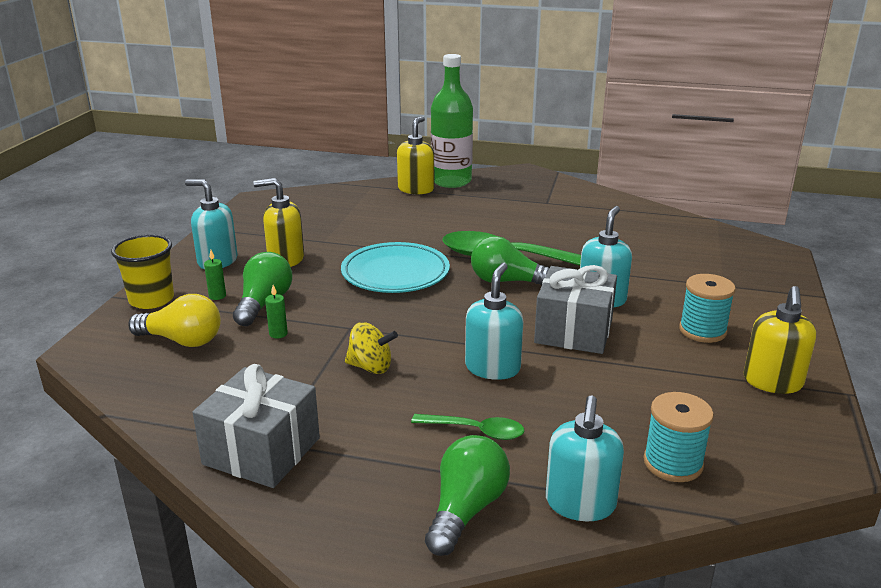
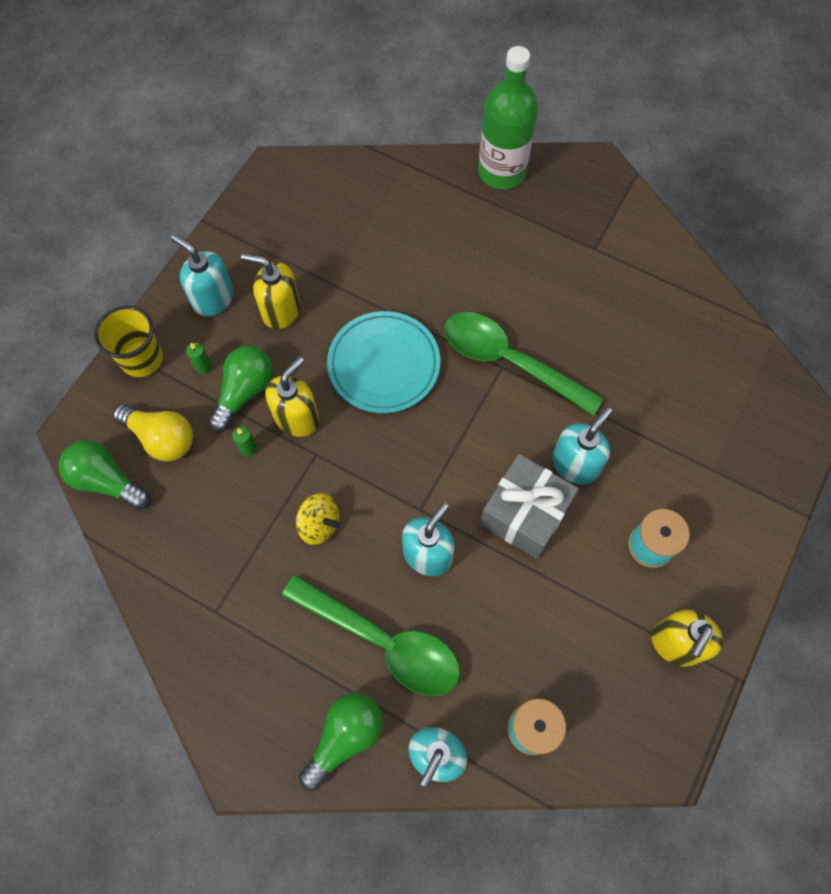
camera: 15 degrees right, 40 degrees up
(261, 451) = (204, 621): grey gift -> none
(416, 189) = (455, 183): yellow soap dispenser -> yellow soap dispenser (297, 418)
(475, 431) = (383, 641): green spoon -> green spoon, size x1.98
(507, 281) = (491, 408): green light bulb -> green light bulb (107, 481)

